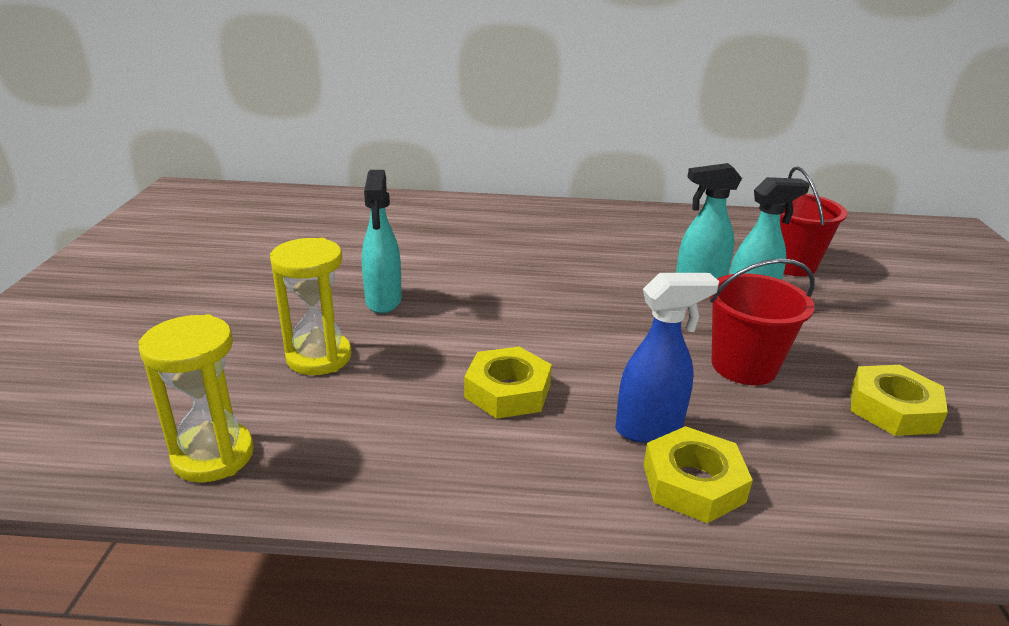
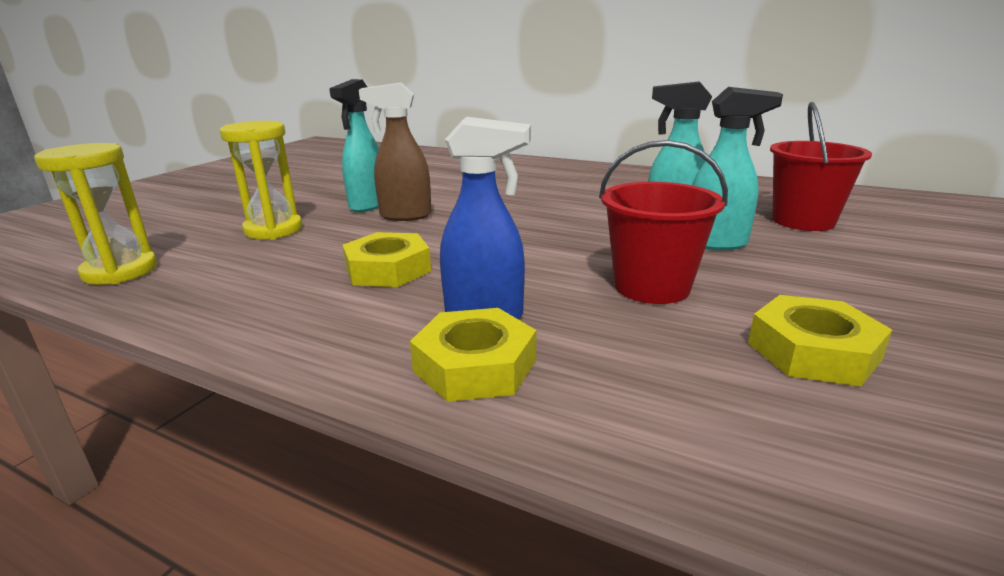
camera: 25 degrees right, 5 degrees down
(442, 311) = (405, 216): none -> brown spray bottle

